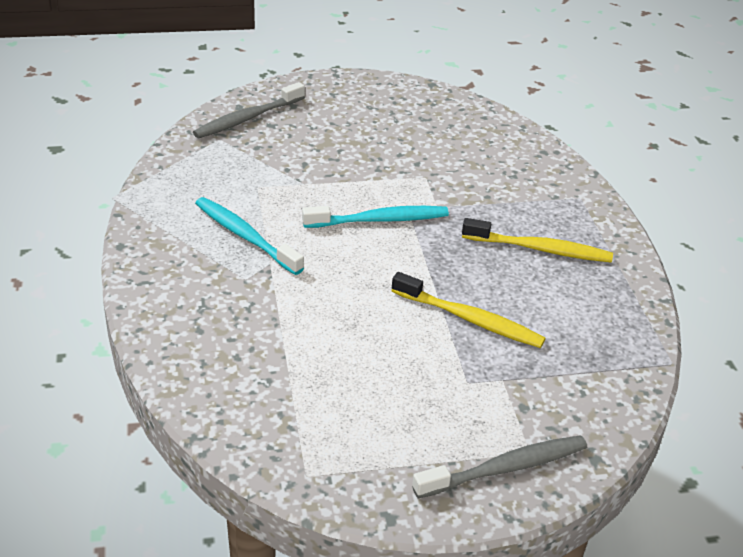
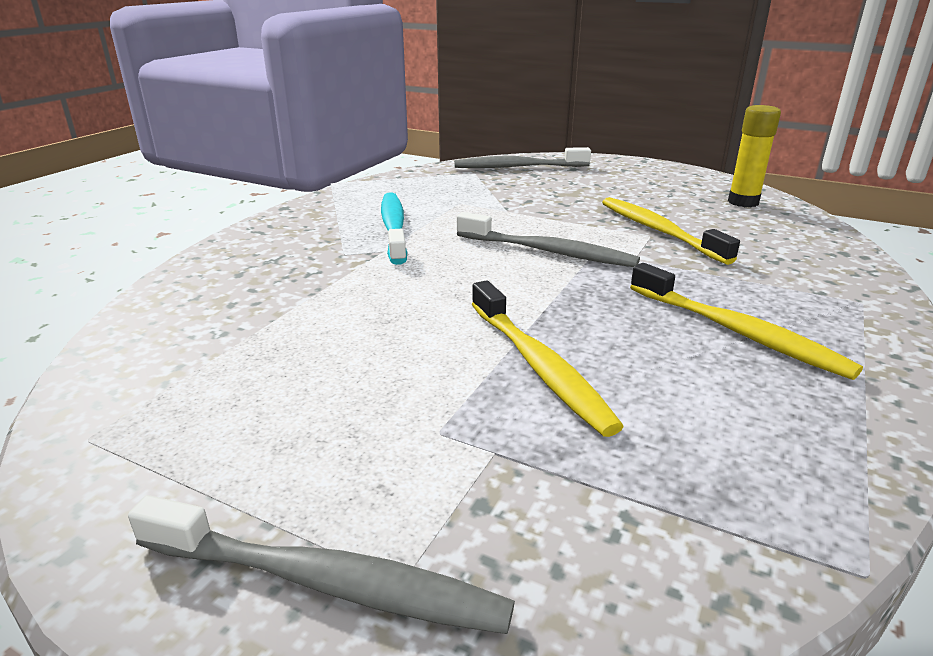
camera: 40 degrees right, 10 degrees down
(379, 220) = (548, 251): turquoise toothbrush -> grey toothbrush
(426, 169) = (658, 231): none -> yellow toothbrush
(450, 113) = (743, 202): none -> yellow glue stick

